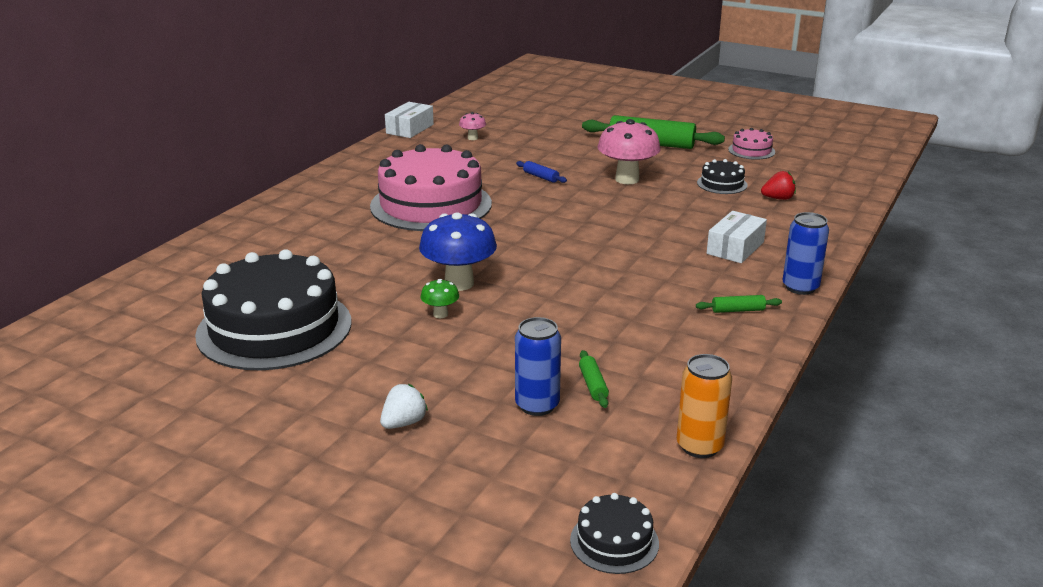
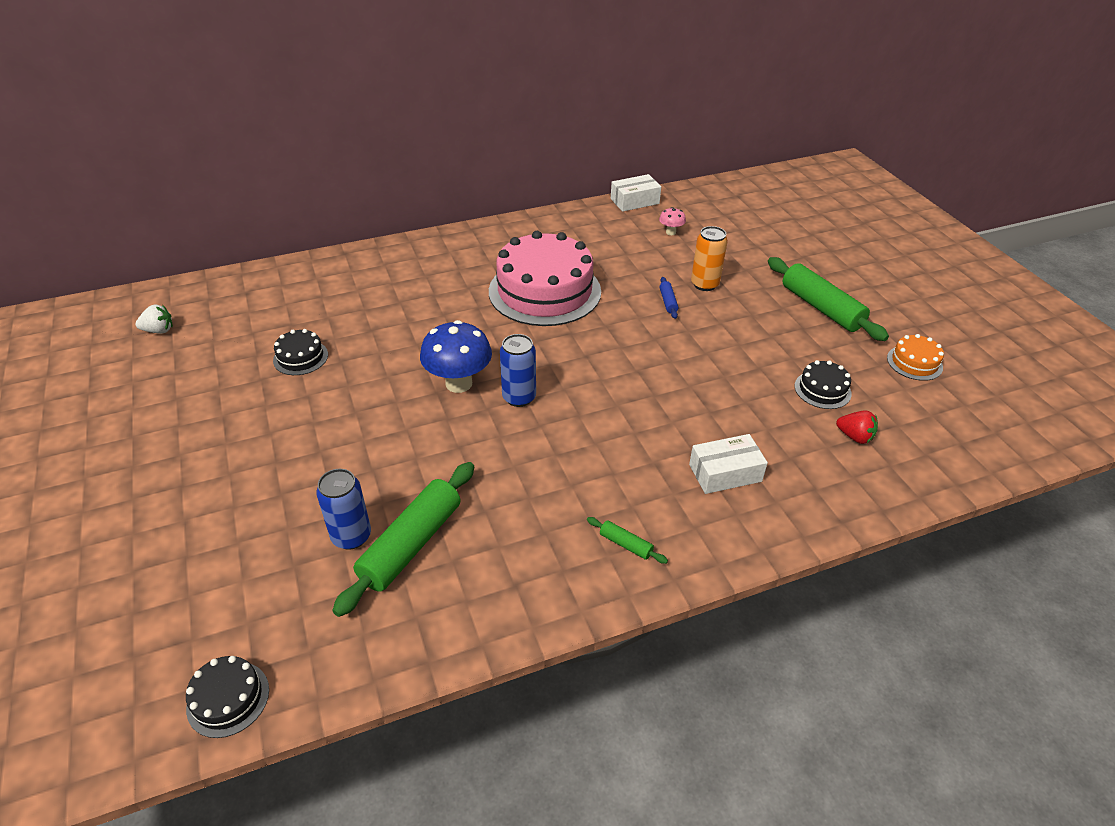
camera: 40 degrees right, 15 degrees up
(274, 328) = (300, 357): black cake -> black cake, size x0.43
(404, 423) = (259, 492): white strawberry -> white strawberry (159, 330)
(440, 314) = (408, 406): green mushroom -> none
(593, 385) = (411, 544): green rolling pin -> green rolling pin, size x2.28
(627, 179) = (738, 340): pink mushroom -> none
(699, 446) = (397, 661): orange can -> orange can (704, 284)
(751, 150) = (914, 362): pink cake -> orange cake
(800, 287) = (719, 555): blue can -> blue can (519, 397)

